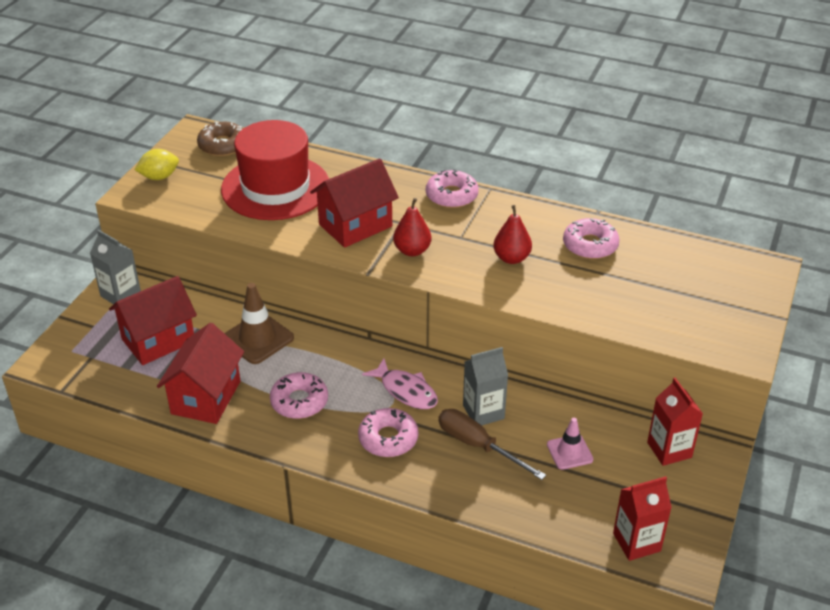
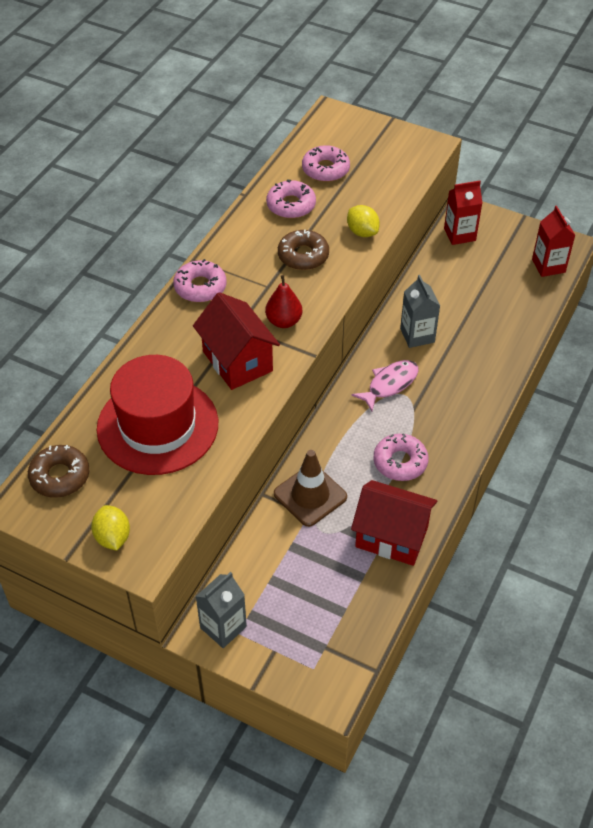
camera: 85 degrees left, 10 degrees up
(158, 340) = (304, 584): red house -> none
(388, 438) = (447, 400): pink donut -> pink donut (325, 169)
(478, 446) = (455, 342): brown screwdriver -> none
(511, 258) = (303, 255): red pear -> brown donut
(560, 299) = (362, 232): none -> yellow lemon
(569, 452) = (462, 289): pink traffic cone -> none

